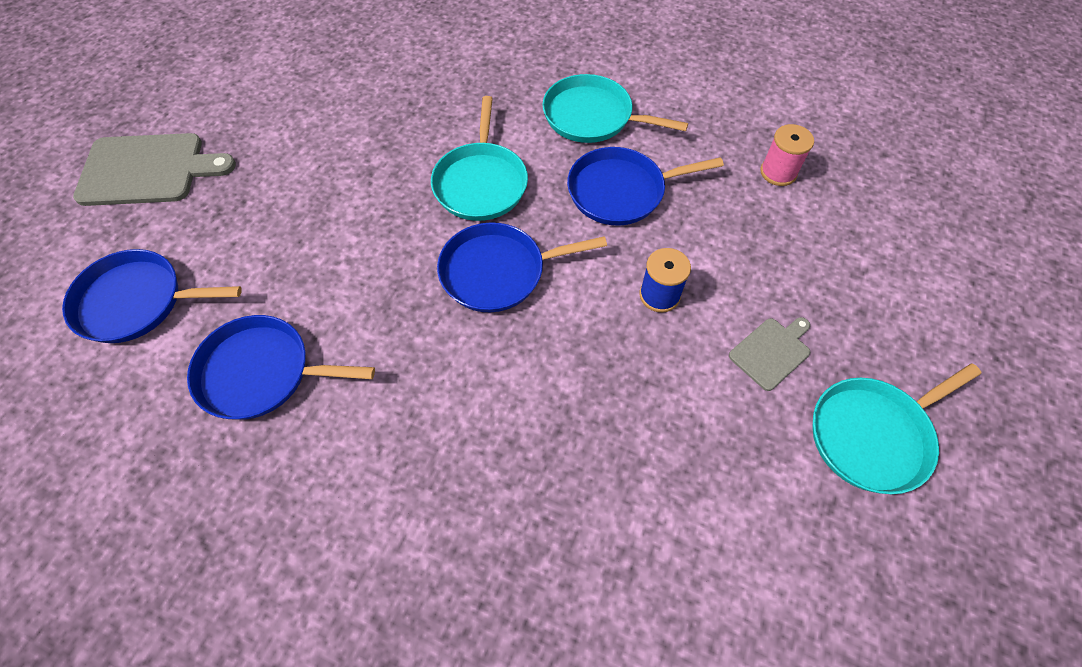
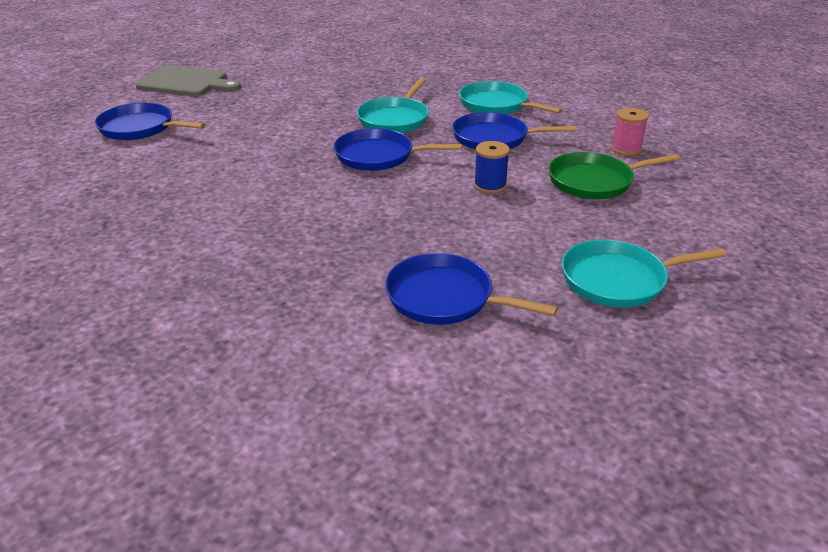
camera: 20 degrees right, 25 degrees down
(261, 372) = (192, 167): blue pan -> blue pan (445, 298)
(771, 249) = (594, 181): none -> green pan
(771, 352) = (560, 226): grey cutting board -> none

